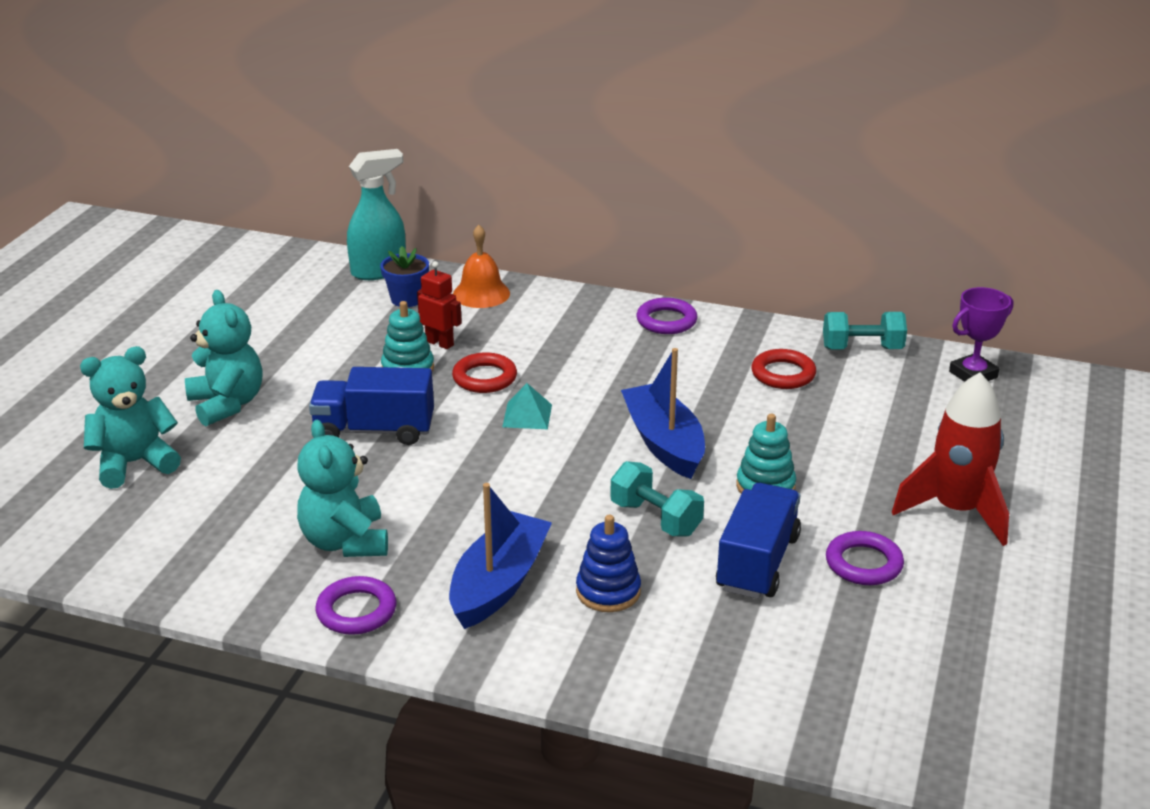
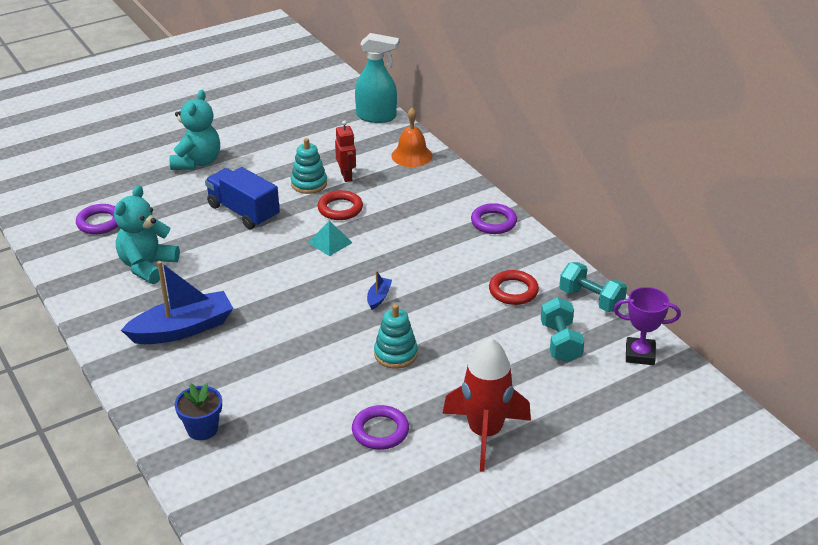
camera: 40 degrees right, 5 degrees up
(134, 463) = (117, 175): turquoise teddy bear -> none
(356, 611) = (103, 305): purple ring -> purple ring (100, 222)
(407, 299) = (367, 141): blue flower pot -> blue flower pot (202, 429)
(608, 591) = (226, 365): blue stacking toy -> none
(655, 519) = (308, 338): turquoise dumbbell -> turquoise dumbbell (560, 342)
(664, 443) = (379, 297): blue boat -> blue boat, size x0.43
(757, 563) = (323, 395): blue truck -> none

